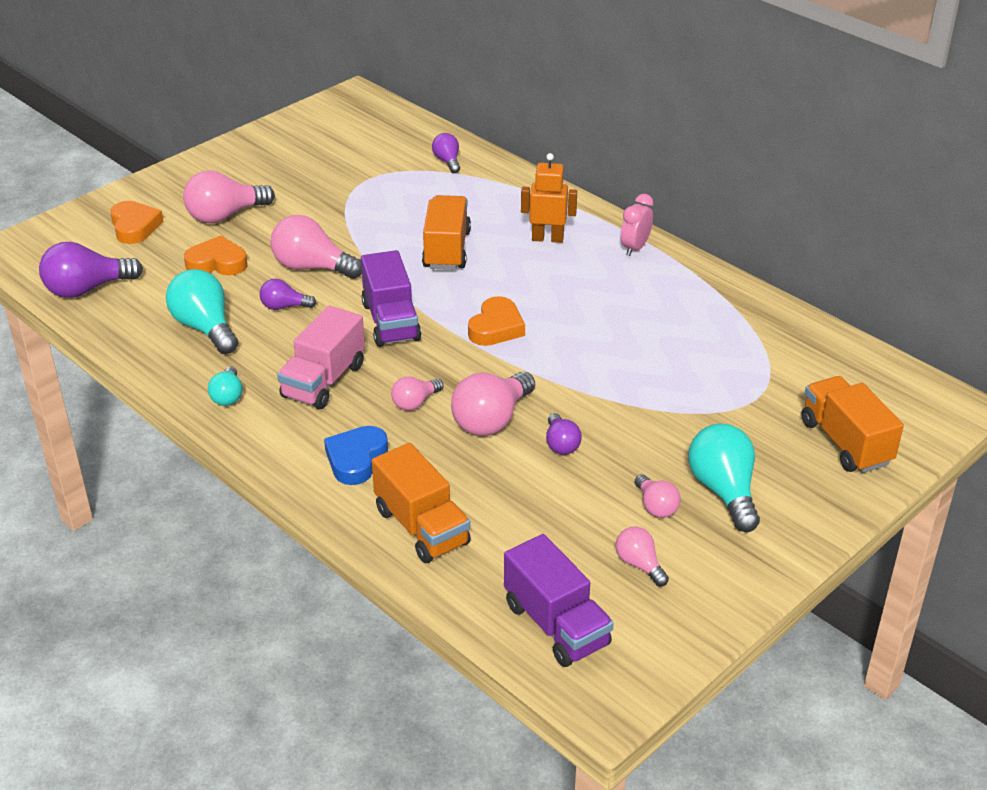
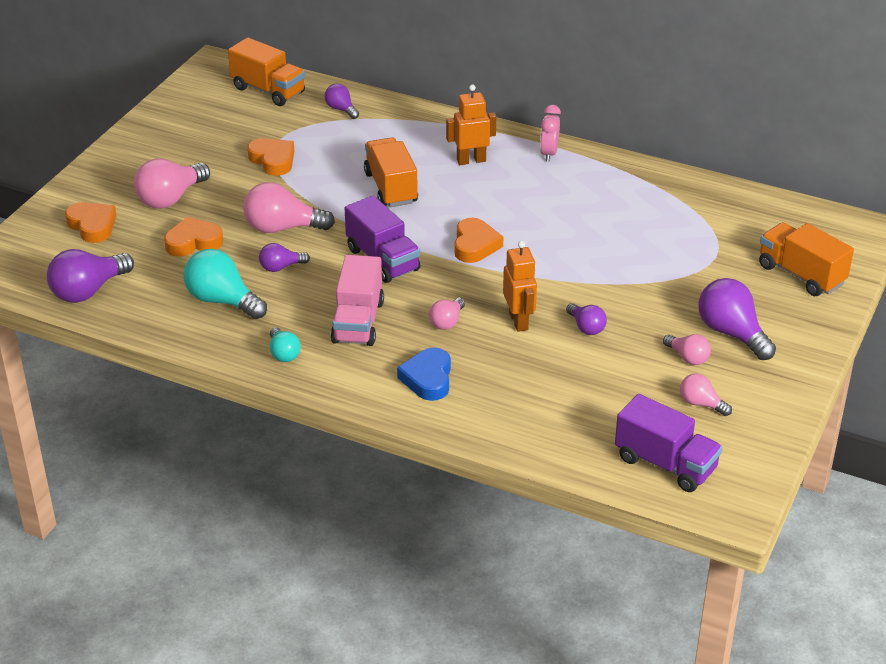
camera: 20 degrees left, 0 degrees up
(347, 198) = (273, 160): none -> orange heart
(421, 527) = (516, 418): orange truck -> orange truck (268, 90)
(491, 420) = (519, 321): pink light bulb -> orange robot
(724, 491) = (732, 333): turquoise light bulb -> purple light bulb

